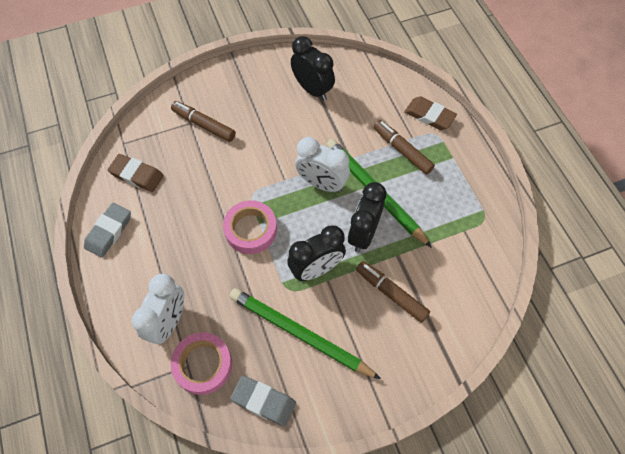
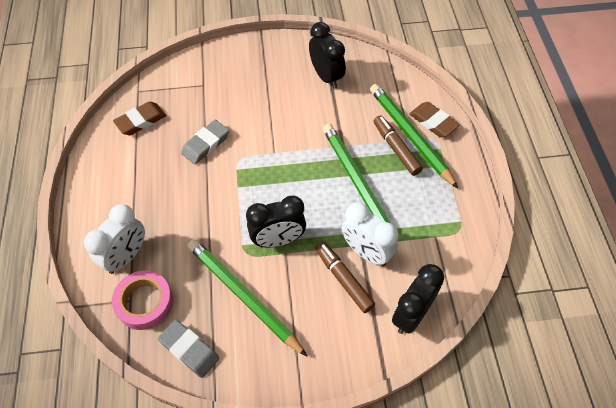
camera: 15 degrees right, 5 degrees down
(109, 232) = (100, 165): grey eraser -> grey eraser (206, 144)
(137, 175) = (141, 121): brown eraser -> brown eraser turned 75 degrees counterclockwise
(204, 125) = (215, 89): brown marker -> none
(251, 230) = (228, 191): pink tape -> none
(322, 184) = (308, 163): white clock -> white clock (366, 252)
(363, 233) = (334, 217): black clock -> black clock (411, 314)
(411, 134) = (410, 135): none -> green pencil

